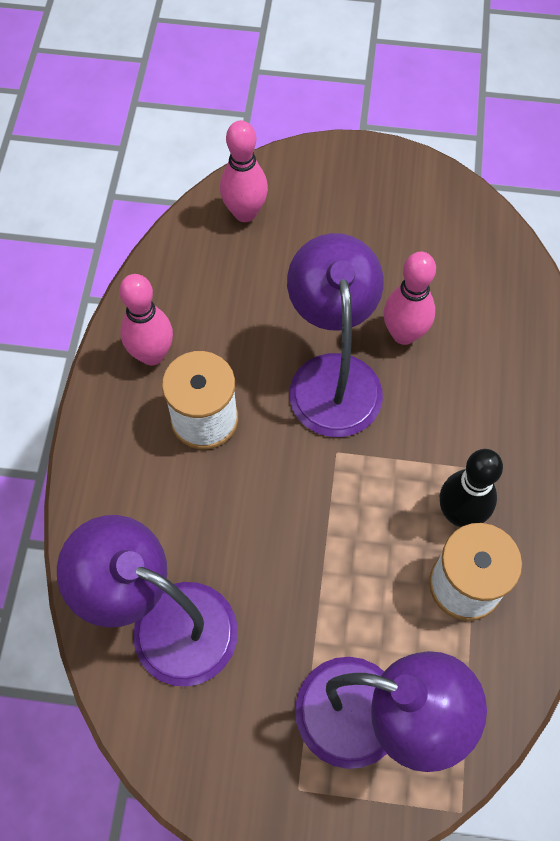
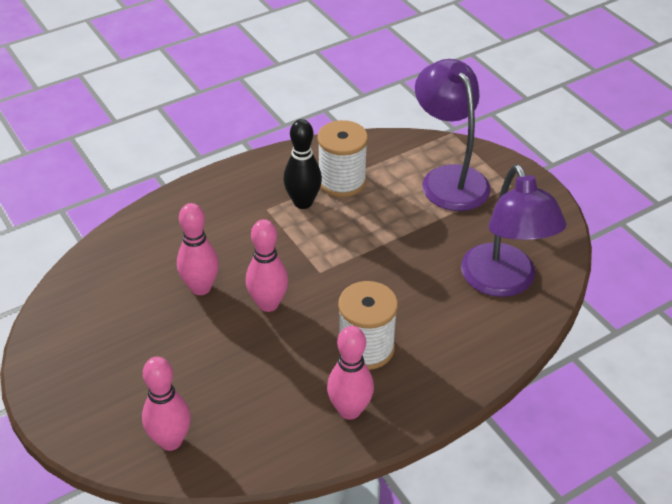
camera: 130 degrees left, 20 degrees down
(332, 376) = (268, 304): purple lamp -> pink bowling pin

